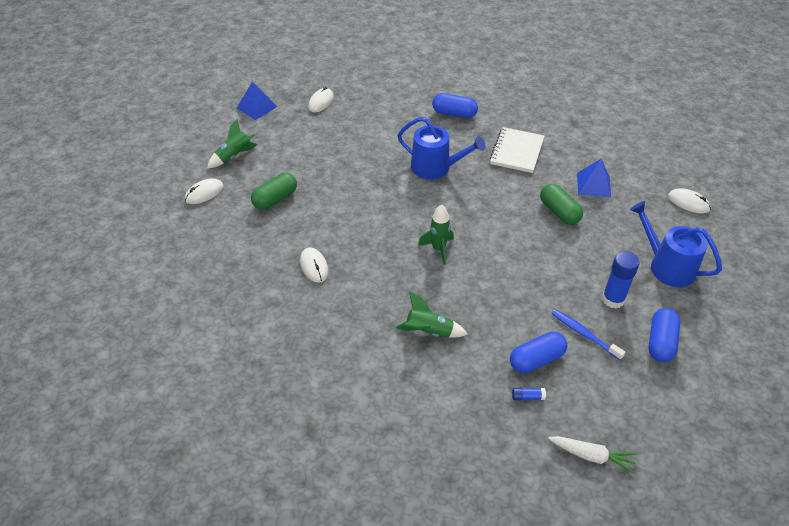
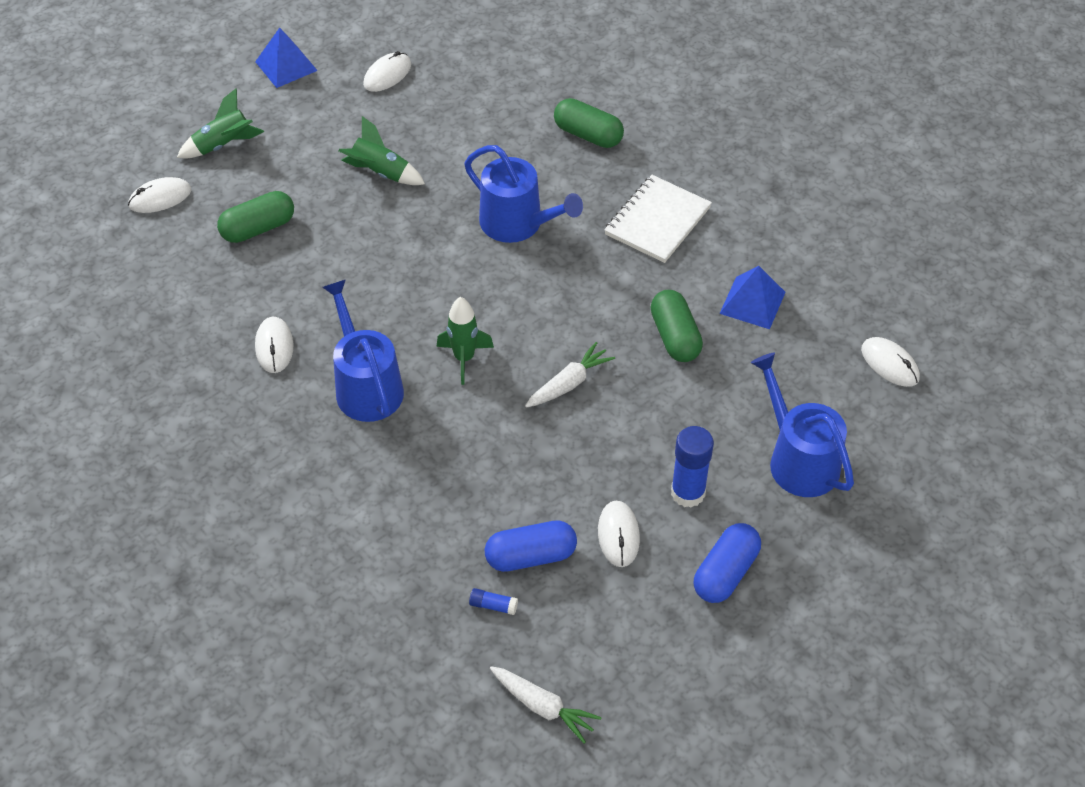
camera: 15 degrees right, 5 degrees up
(384, 278) = (366, 386): none -> blue watering can
(429, 332) = (396, 481): green rocket -> green rocket (380, 173)
(454, 114) = (588, 135): blue capsule -> green capsule
(509, 251) = (569, 383): none -> white carrot
(584, 334) = (618, 535): blue toothbrush -> white mouse

